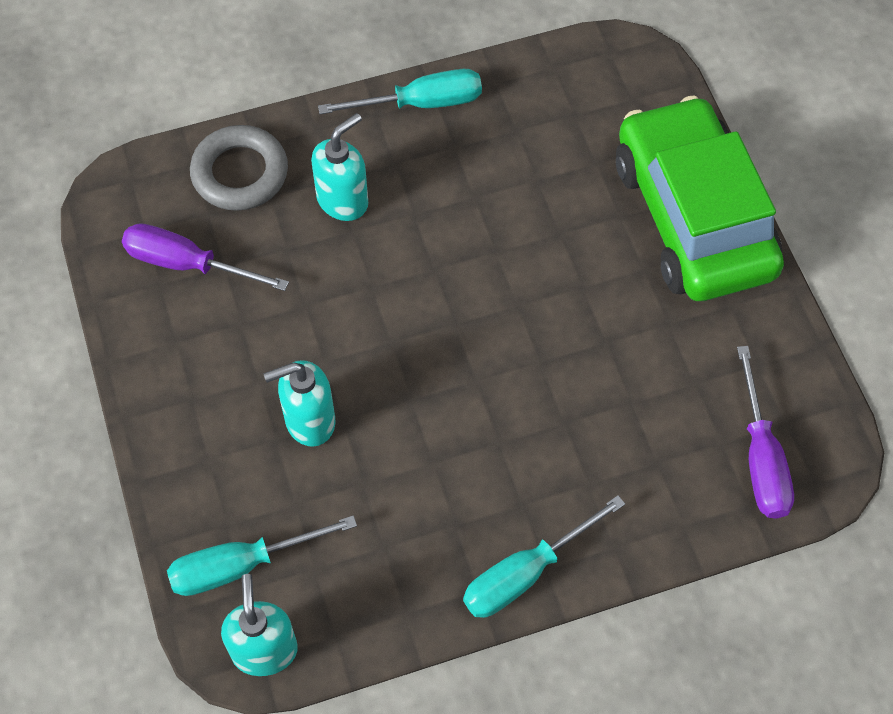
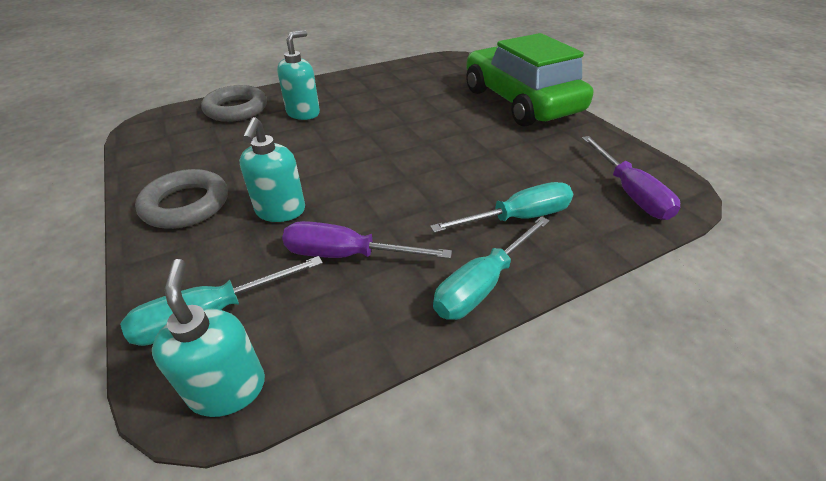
camera: 10 degrees left, 20 degrees down
(187, 264) = (194, 146): purple screwdriver -> purple screwdriver (347, 255)
(194, 390) = (186, 204): none -> grey ring
(309, 421) = (280, 211): turquoise soap dispenser -> turquoise soap dispenser turned 60 degrees counterclockwise
(421, 103) = (348, 79): turquoise screwdriver -> turquoise screwdriver (517, 218)

